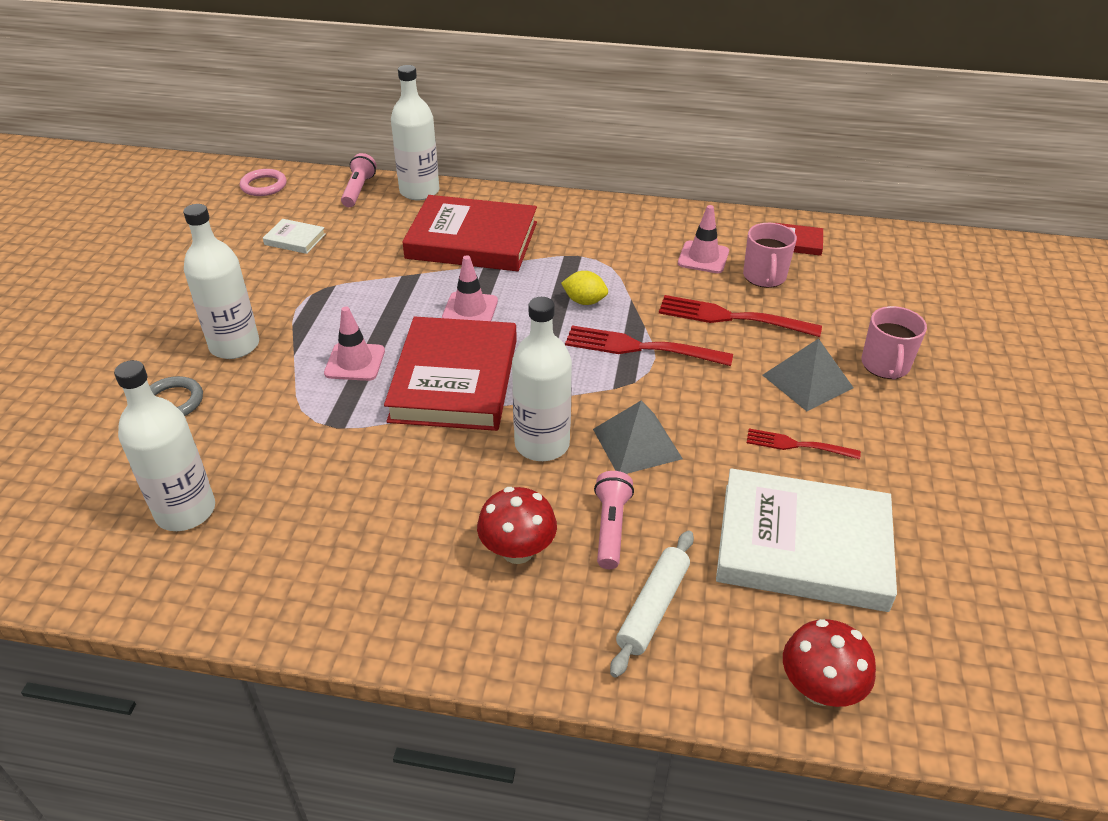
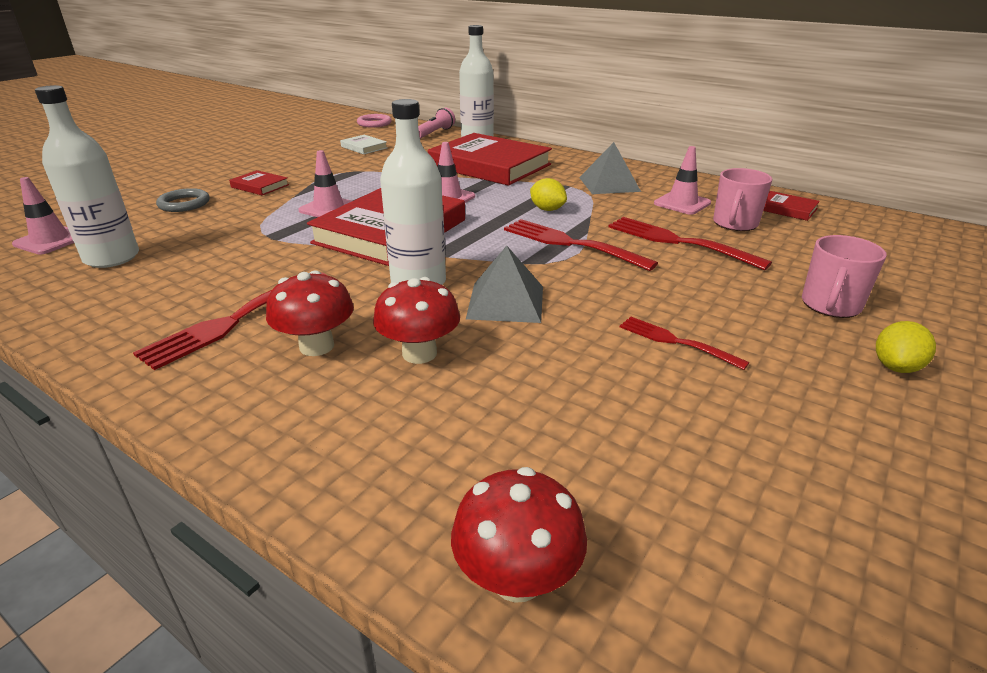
camera: 25 degrees right, 10 degrees down
(75, 509) = (50, 240): none -> pink traffic cone
(234, 345) = (260, 186): white bottle -> red book
(413, 547) = (236, 319): none -> red fork
(611, 527) = (419, 353): pink flashlight -> red mushroom
(653, 608) = (395, 428): white rolling pin -> none
(803, 546) = (614, 426): white book -> none
(807, 381) = (726, 298): grey pyramid -> grey pyramid (609, 184)
(954, 420) = (896, 367): none -> yellow lemon

